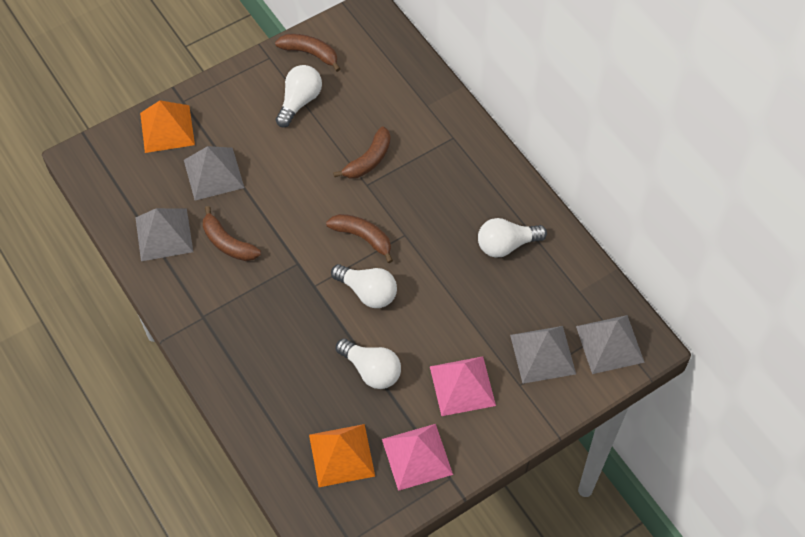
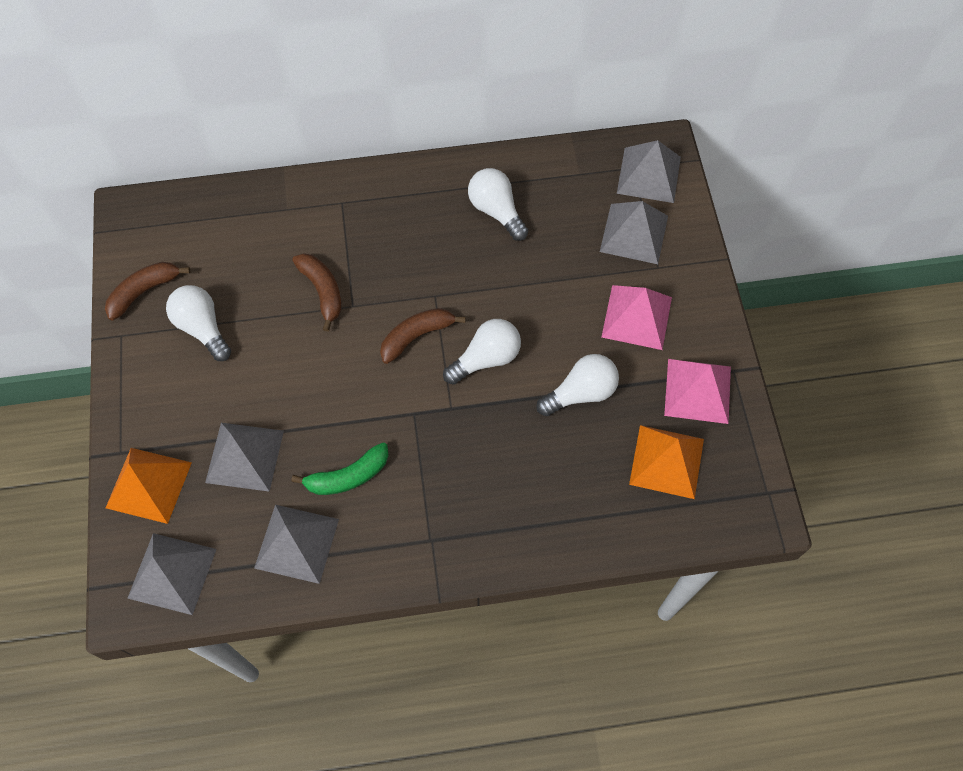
camera: 65 degrees left, 5 degrees up
(111, 172) = (172, 573): none -> grey pyramid
(228, 243) = (348, 476): brown banana -> green banana
(506, 245) = (496, 211): white light bulb -> white light bulb turned 135 degrees clockwise

